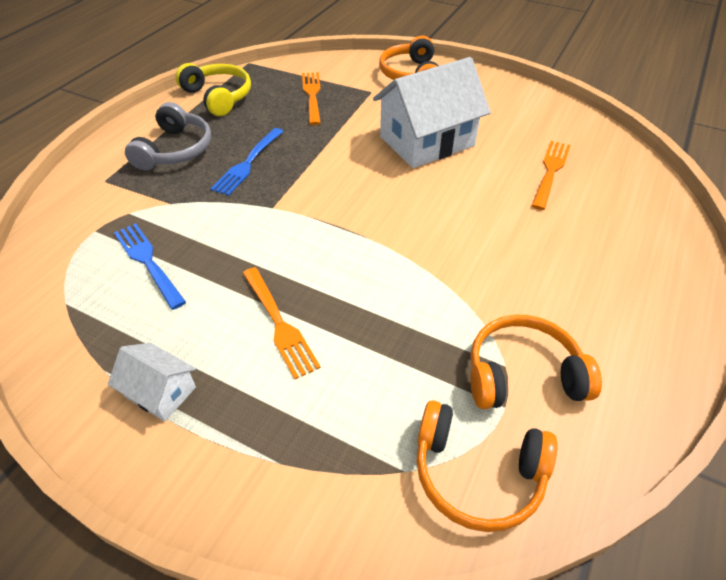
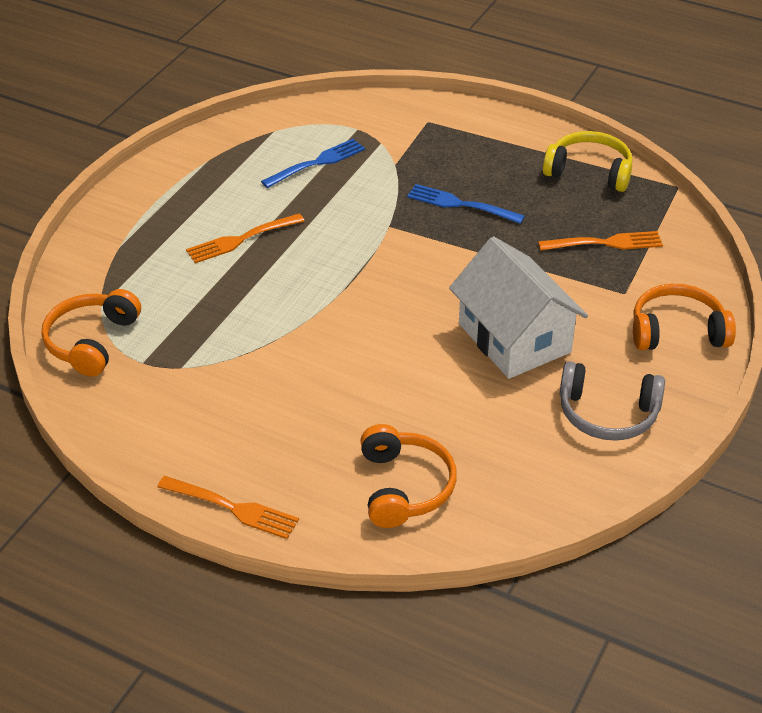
camera: 90 degrees right, 5 degrees down
(160, 392) = (185, 188): white house -> none
(175, 150) = (480, 155): grey headphones -> grey headphones (607, 413)
(218, 97) = (589, 171): yellow headphones -> yellow headphones turned 120 degrees counterclockwise
(522, 374) = (171, 376): orange headphones -> orange headphones (404, 487)
(550, 172) = (458, 441): orange fork -> orange fork (231, 508)

